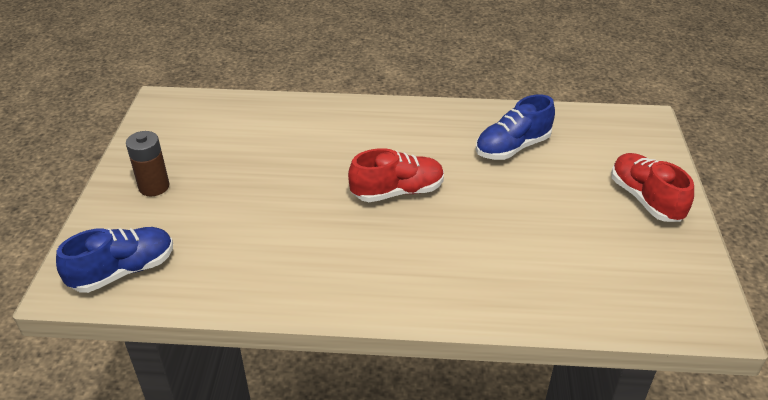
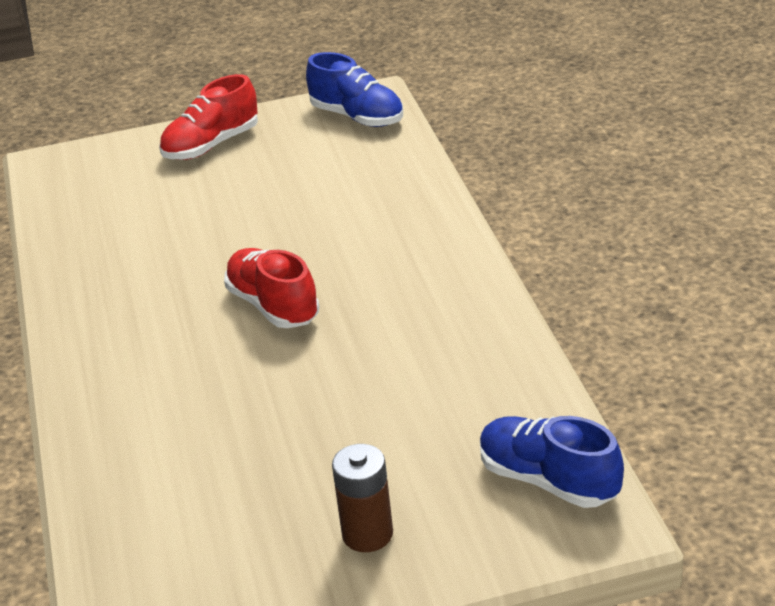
camera: 105 degrees left, 5 degrees down
(512, 147) = (142, 242): blue shoe -> blue shoe (357, 117)

